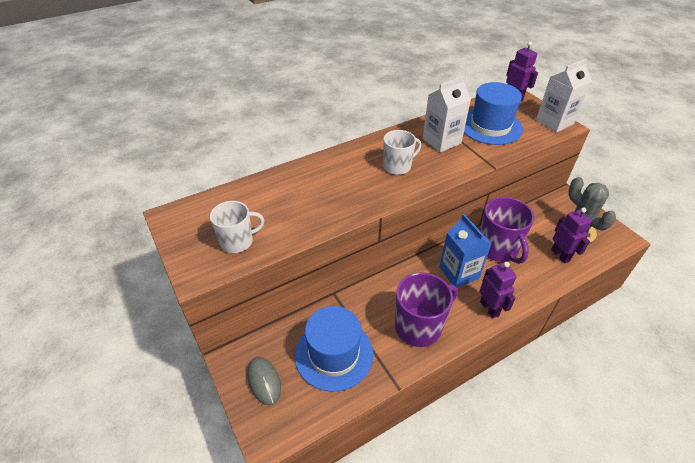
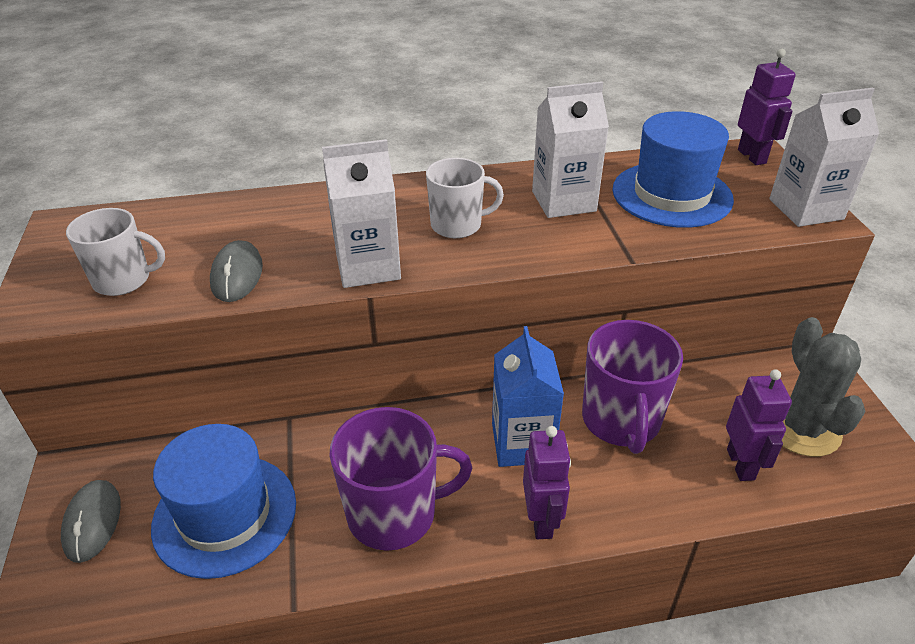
camera: 20 degrees right, 5 degrees down
(301, 222) = (237, 275): none -> grey mouse
(368, 201) = (368, 267): none -> white carton

